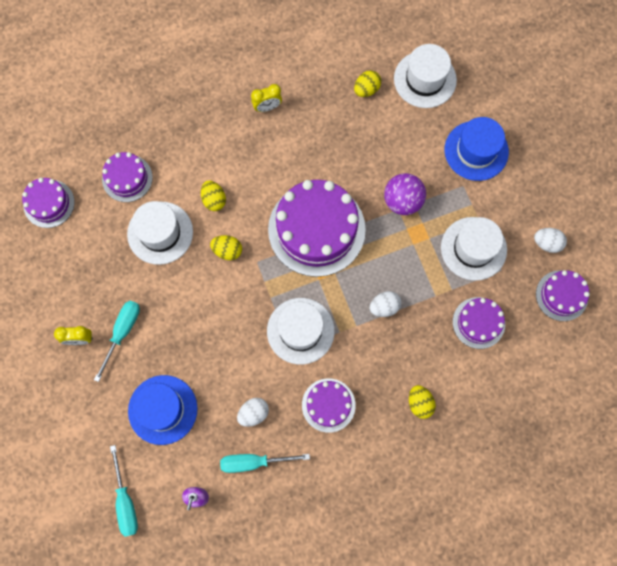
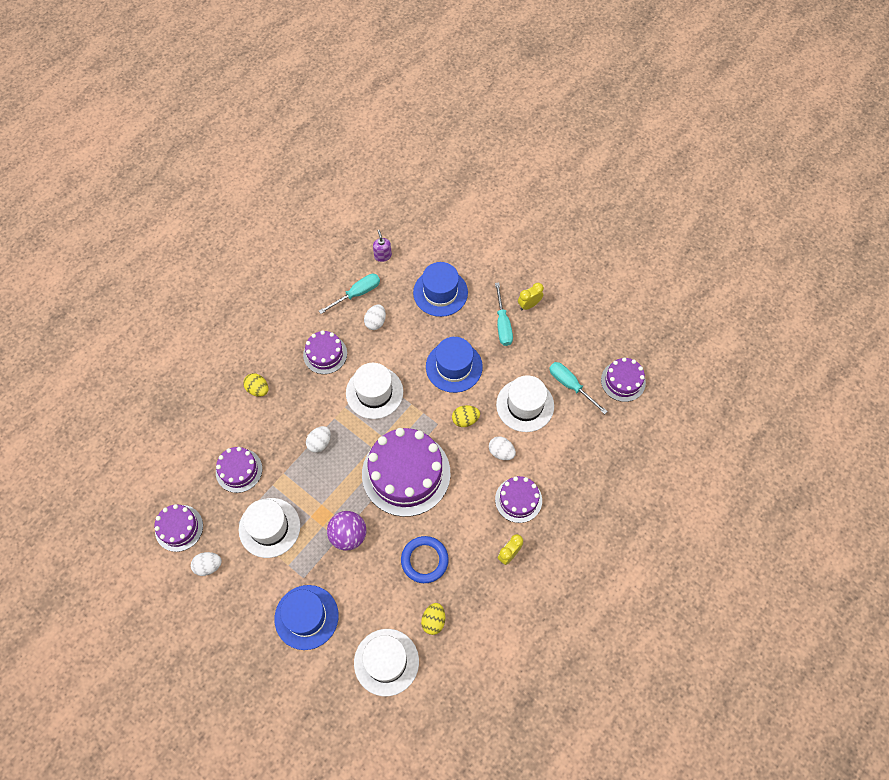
camera: 150 degrees right, 10 degrees down
(125, 501) = (428, 230): turquoise screwdriver -> turquoise screwdriver (570, 385)
(127, 178) = (579, 432): purple cake -> purple cake (518, 500)
(203, 313) = (454, 367): none -> blue hat
(214, 200) = (501, 452): yellow egg -> white egg
(345, 142) = (424, 560): none -> blue ring

